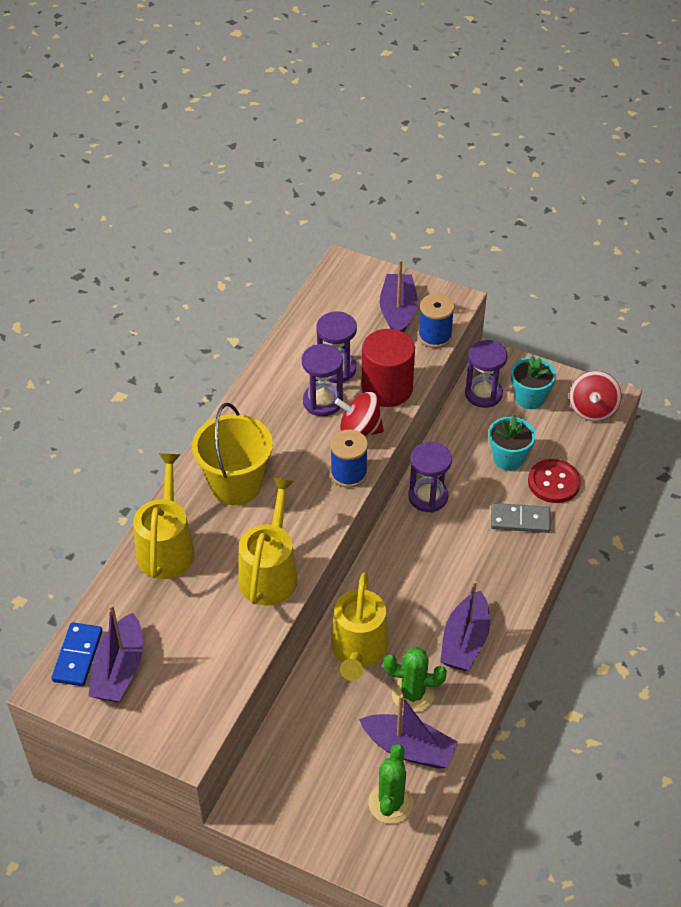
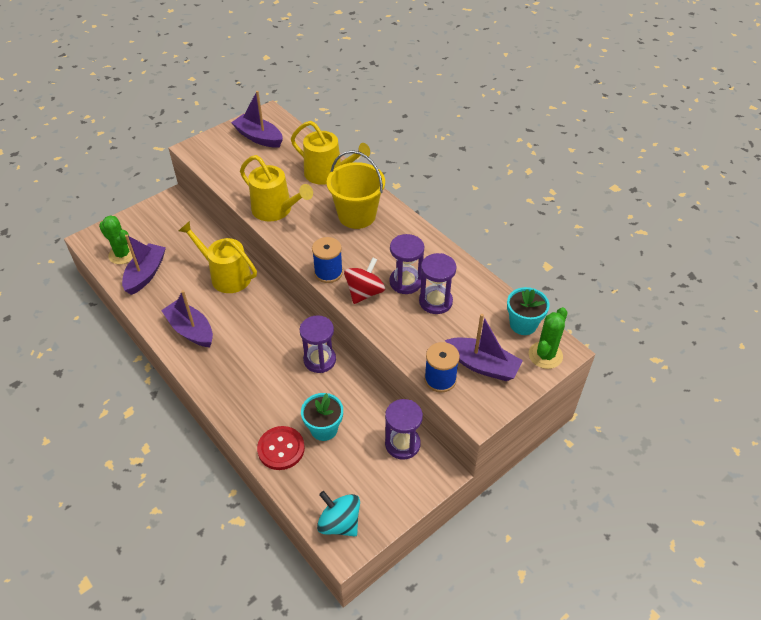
camera: 115 degrees right, 0 degrees up
(77, 656) = (280, 126): blue domino -> none
(387, 388) = (397, 324): red cylinder -> none
(408, 748) = (146, 274): purple boat -> purple boat turned 150 degrees clockwise
(413, 694) = (177, 289): green cactus -> green cactus (545, 355)
(520, 520) = (261, 408): grey domino -> none
(529, 398) = (379, 477): turquoise flower pot -> turquoise flower pot (523, 324)
(592, 409) = (339, 523): red spinning top -> turquoise spinning top

